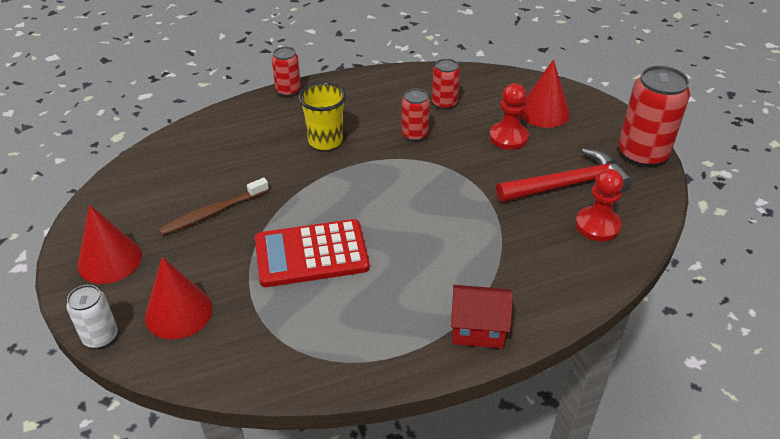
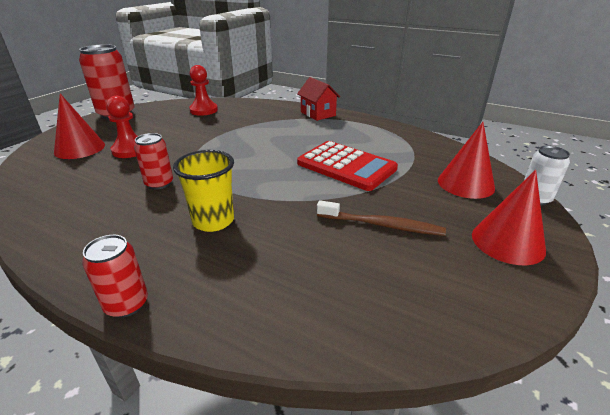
camera: 130 degrees left, 10 degrees down
(444, 103) = (91, 188): red can -> none
(567, 184) = (172, 123): red hammer -> none

